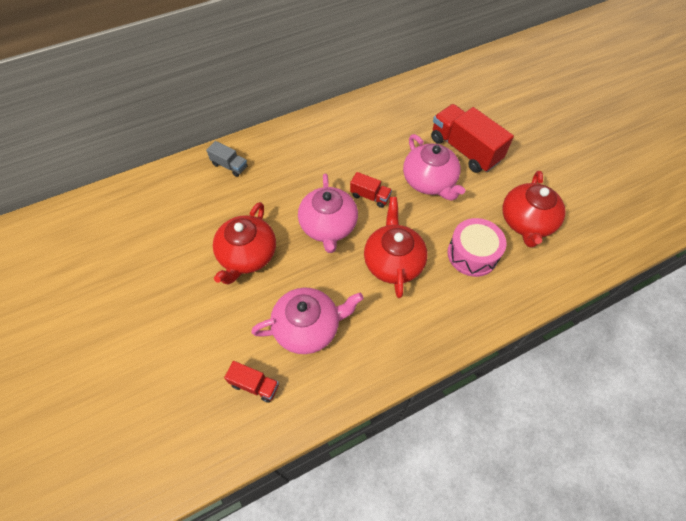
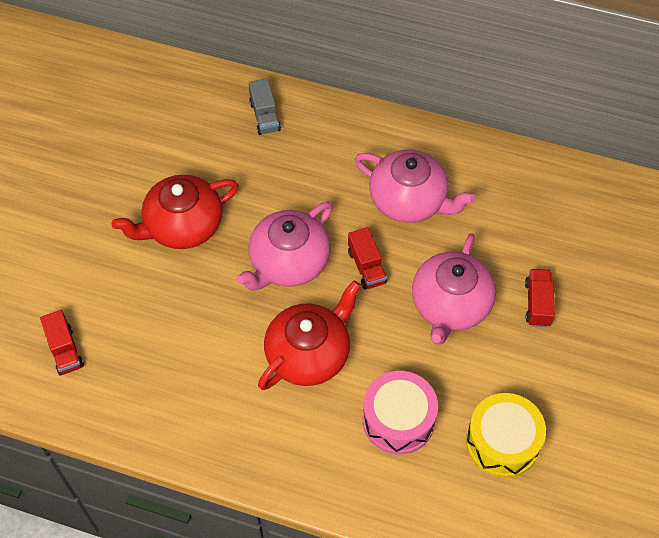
camera: 45 degrees right, 0 degrees up
(308, 327) = (161, 342): pink teapot -> pink teapot (409, 200)
(464, 150) = (537, 304): red truck -> red truck, size x0.50
(526, 222) = (502, 442): red teapot -> yellow drum

